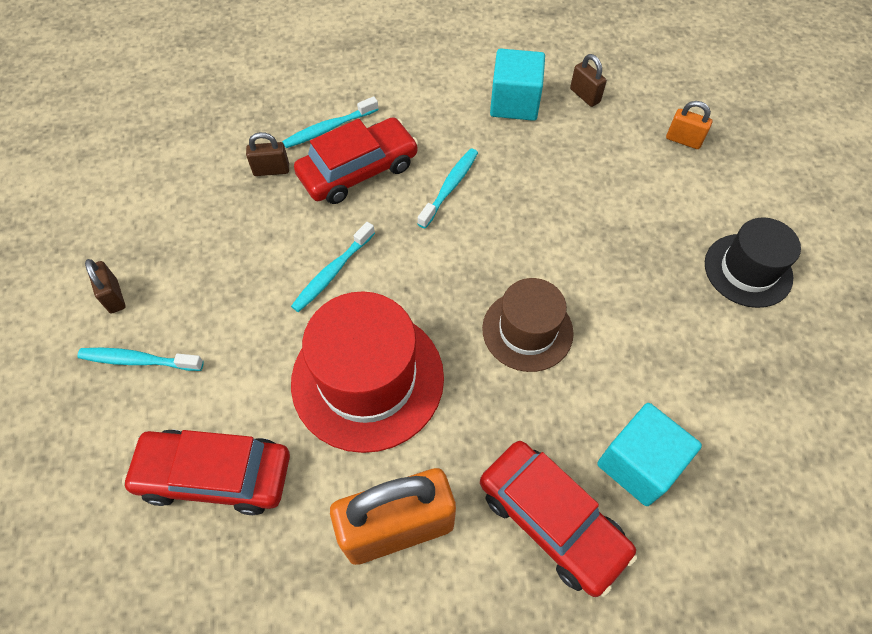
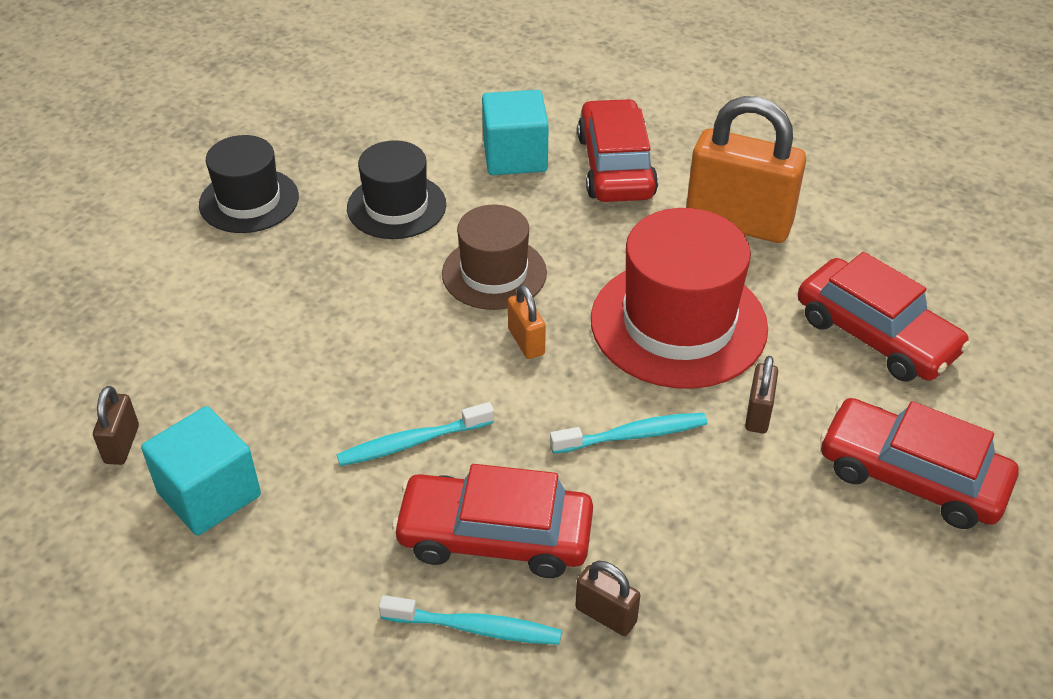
camera: 140 degrees left, 15 degrees down
(114, 296) = (914, 569): brown padlock -> brown padlock (758, 414)
(138, 360) = (911, 476): turquoise toothbrush -> red car
(656, 339) = (396, 206): none -> black hat
(683, 140) = (112, 326): orange padlock -> orange padlock (526, 342)

